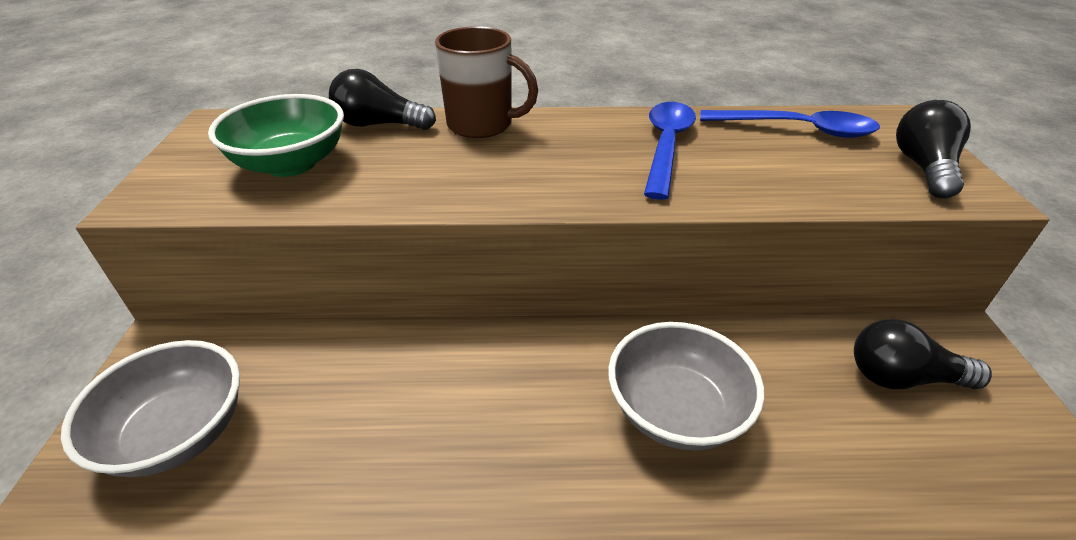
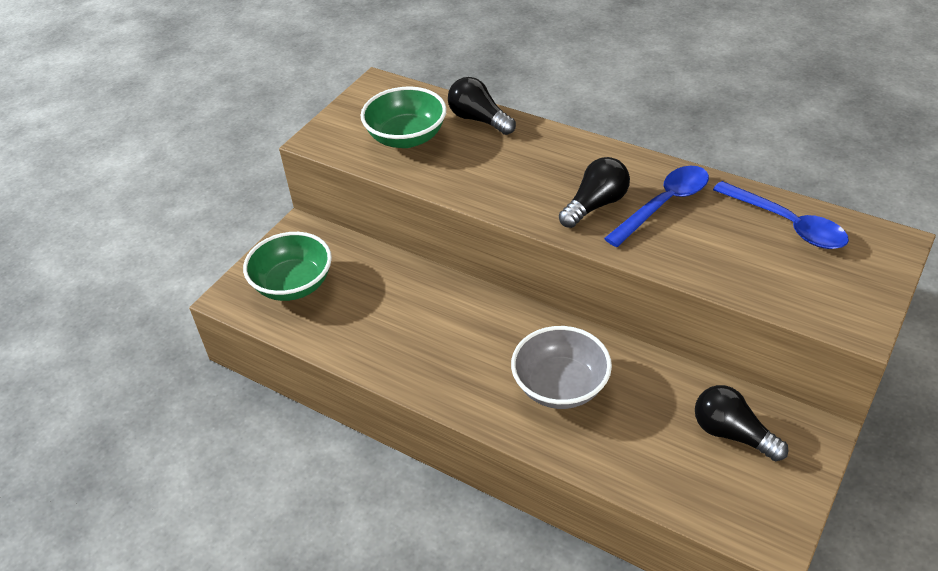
camera: 35 degrees right, 5 degrees up
(178, 433) = (293, 285): grey bowl -> green bowl
(482, 125) = (548, 141): brown mug -> none
(923, 168) = (845, 291): black light bulb -> black light bulb (595, 205)

